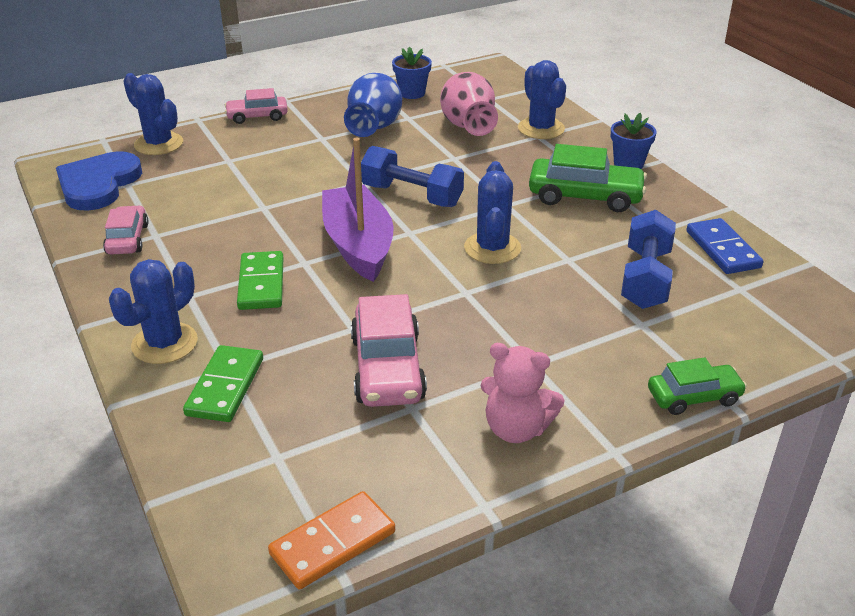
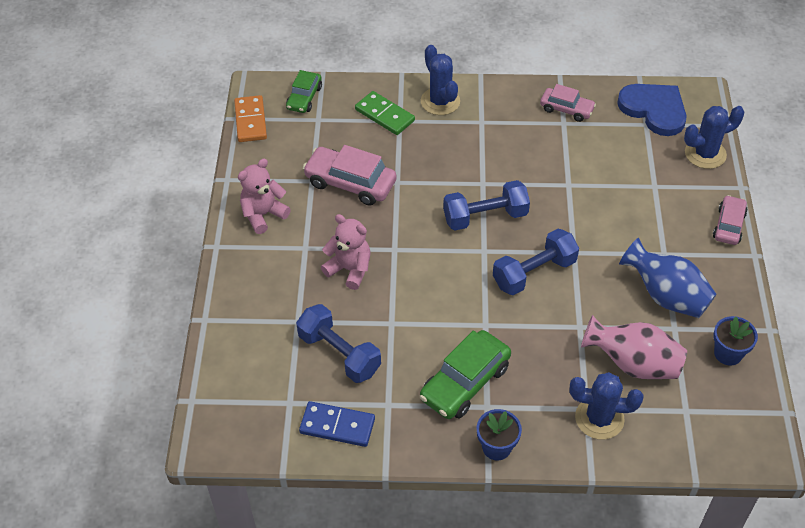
camera: 120 degrees right, 15 degrees up
(261, 284) = (472, 156): green domino -> none
(358, 245) = (485, 217): purple boat -> blue dumbbell
(492, 248) = (433, 287): blue cactus -> none
(529, 314) = (349, 269): none -> pink teddy bear
(694, 397) = (222, 305): green car -> green car (304, 98)

